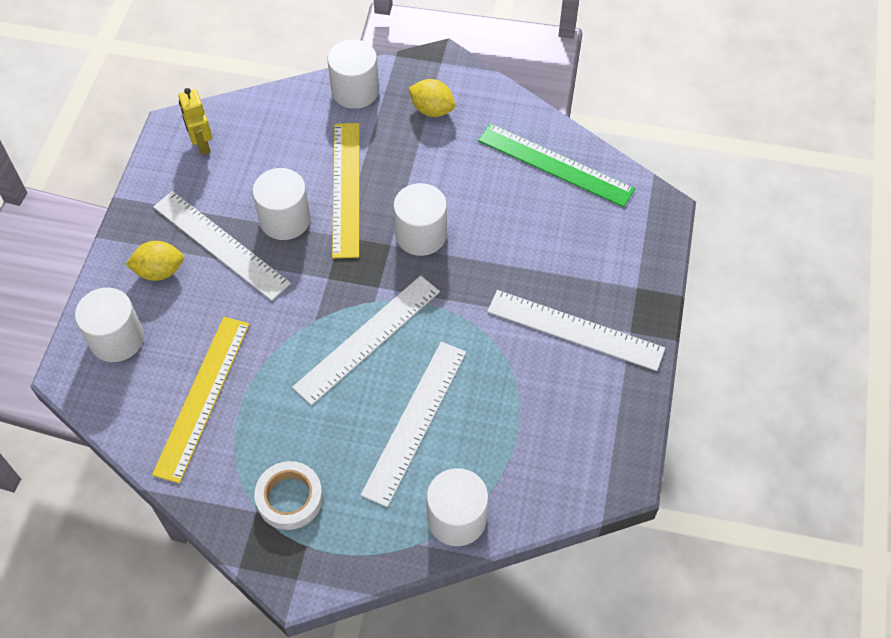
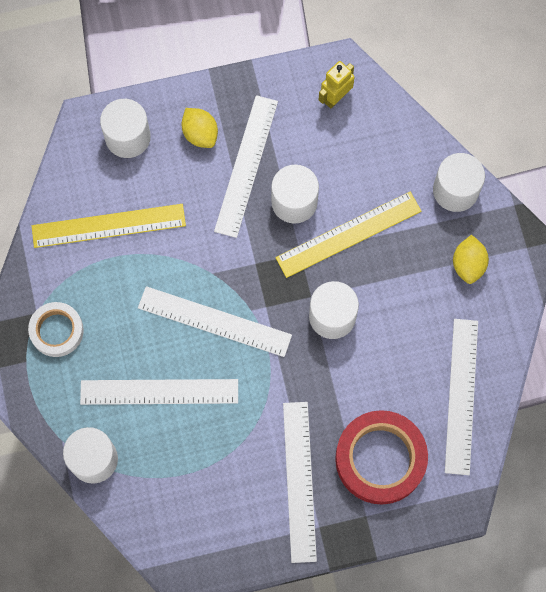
camera: 65 degrees right, 15 degrees up
(555, 165) = (461, 396): green ruler -> white ruler
(585, 252) = (380, 459): none -> red tape

